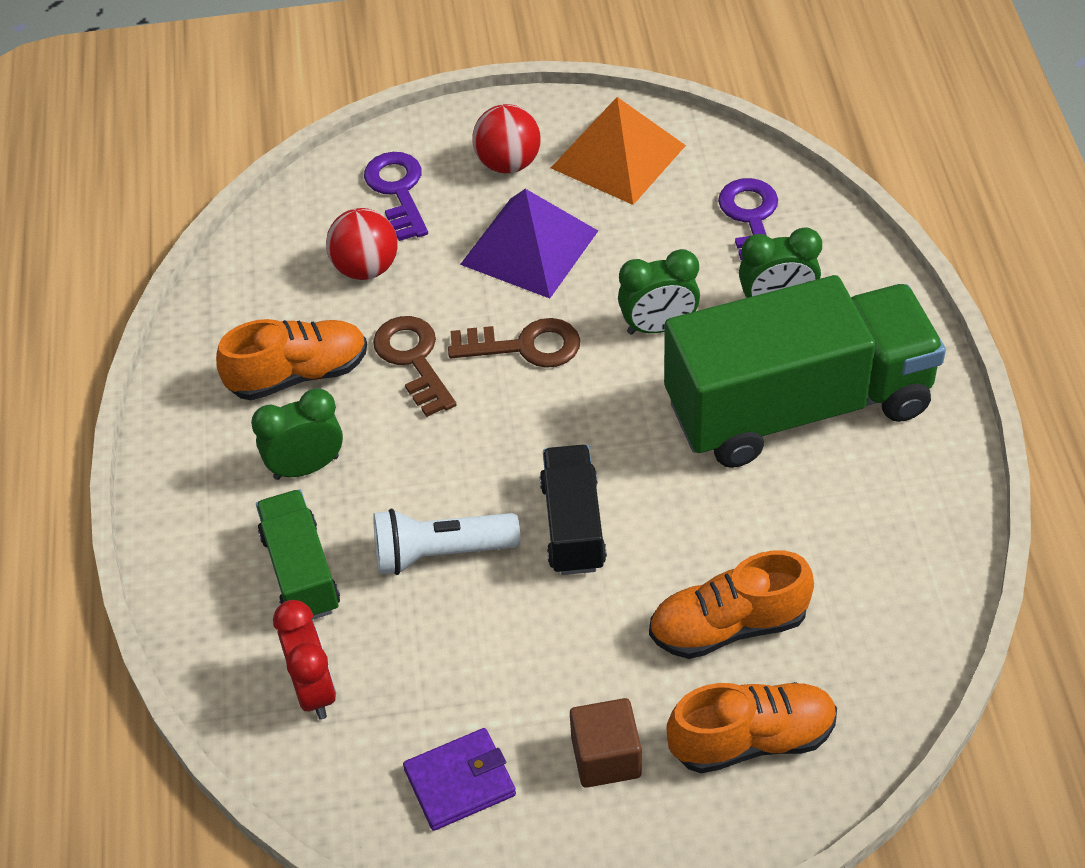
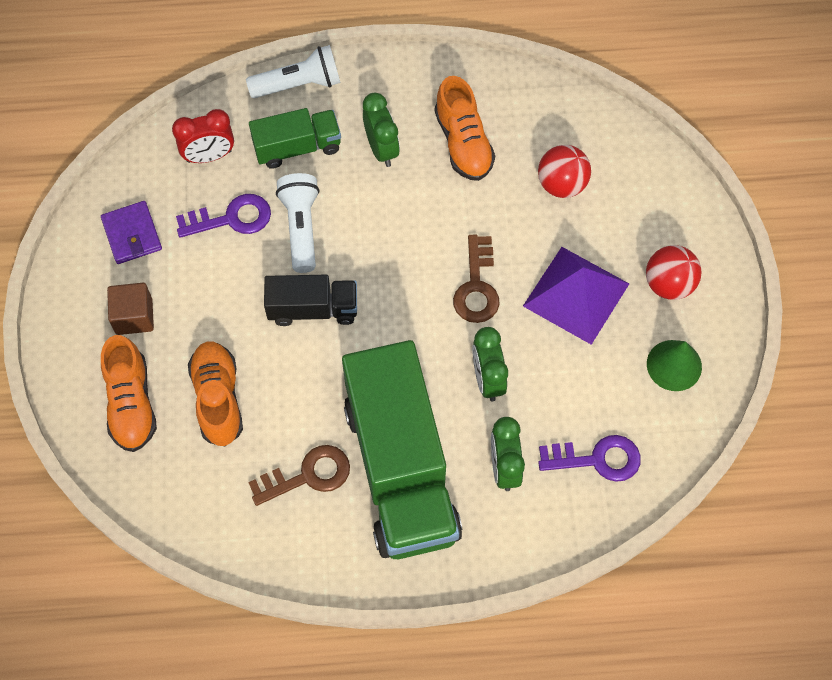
camera: 90 degrees right, 15 degrees up
(186, 582) = (298, 84): none -> white flashlight
(398, 190) = (641, 206): purple key -> purple key (231, 218)
(413, 359) = (470, 214): brown key -> brown key (308, 475)
(618, 156) = (674, 365): orange pyramid -> green cone

